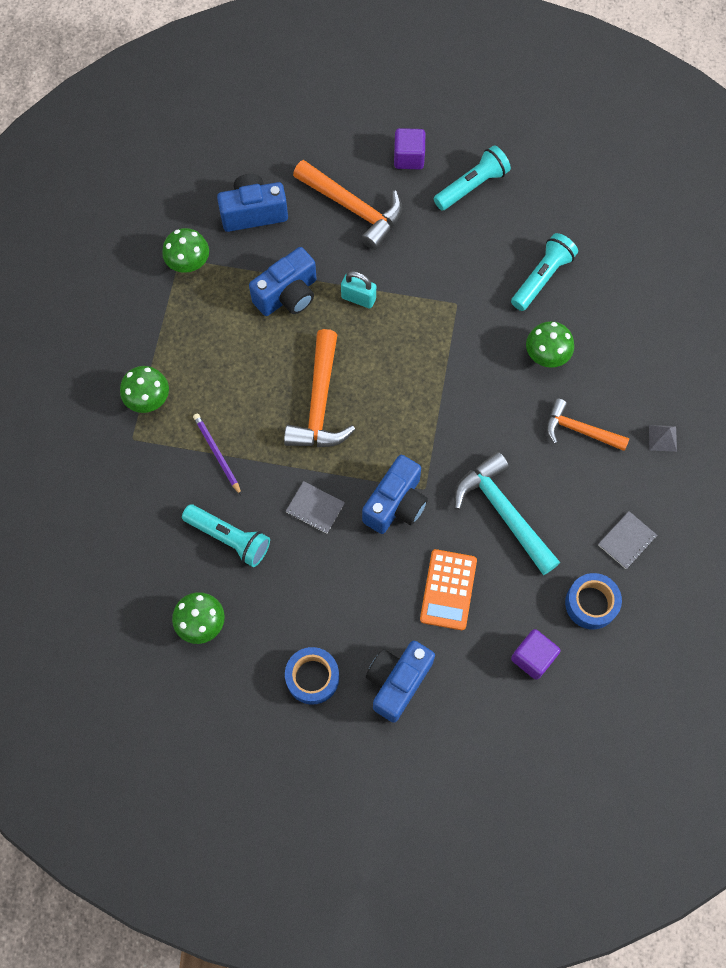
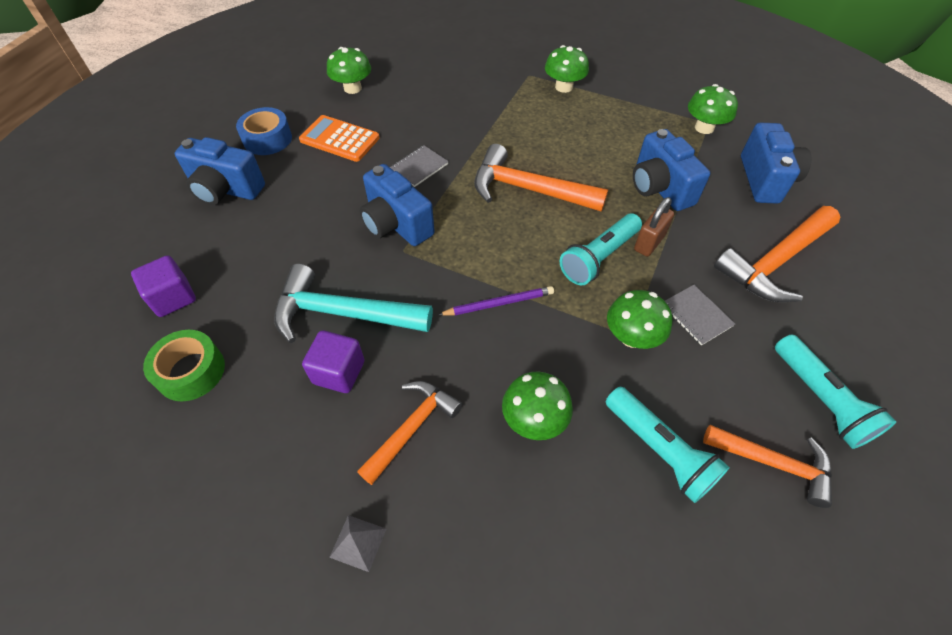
camera: 105 degrees right, 15 degrees down
(217, 454) = (498, 117): purple pencil -> purple pencil (499, 303)
(229, 538) = (416, 112): turquoise flashlight -> turquoise flashlight (599, 258)
(358, 298) = (649, 243): turquoise padlock -> brown padlock
(397, 681) = (226, 190): blue camera -> blue camera turned 150 degrees clockwise
(409, 157) = (861, 335): purple cube -> purple cube (339, 372)
(448, 590) = (286, 245): orange calculator -> orange calculator (340, 139)
(458, 302) = (632, 337): none -> green mushroom
(503, 512) = (343, 313): turquoise hammer -> turquoise hammer turned 150 degrees counterclockwise
(528, 214) = (773, 463): none -> orange hammer
(591, 603) = (191, 371): blue tape -> green tape
(627, 540) = (240, 438): grey notebook -> grey notebook (696, 315)

